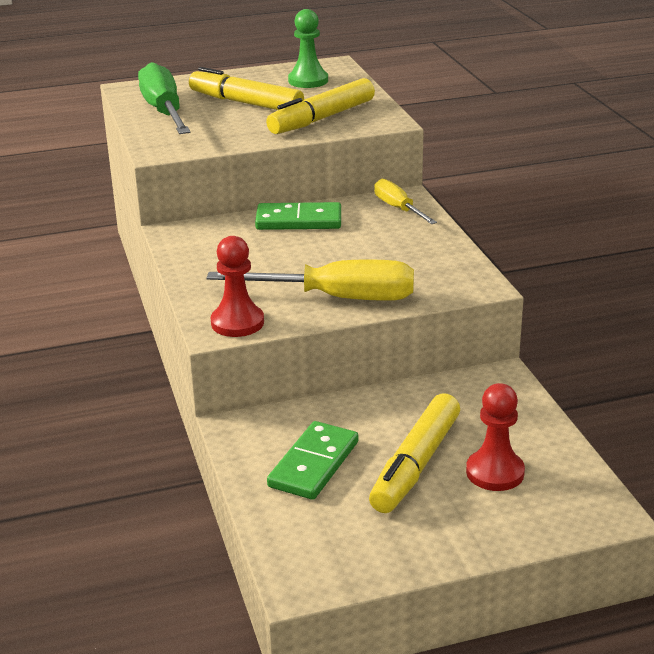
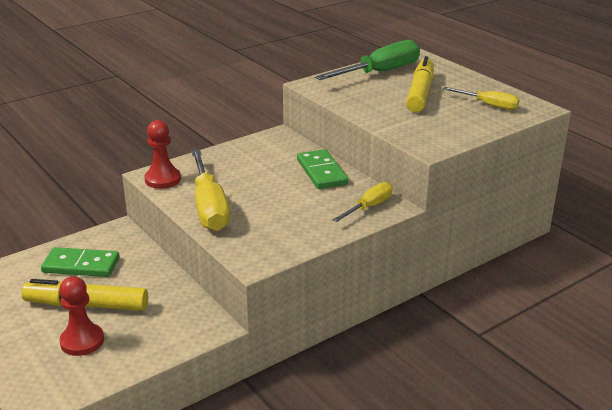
camera: 70 degrees right, 0 degrees up
(308, 81) = (489, 105): green pawn -> yellow screwdriver
(322, 118) = (413, 123): yellow marker -> none

